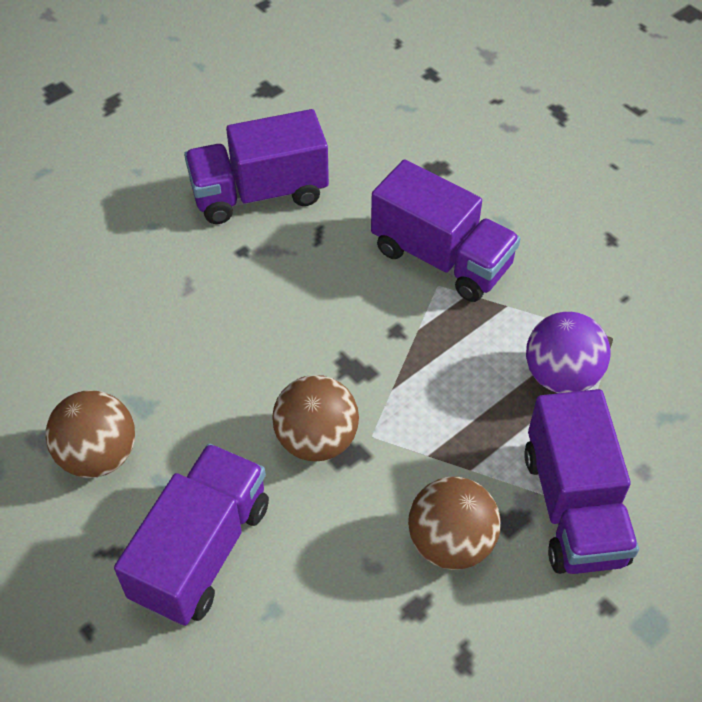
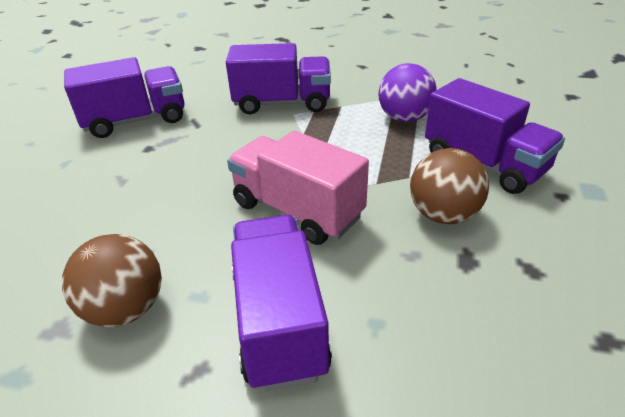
camera: 35 degrees left, 15 degrees down
(259, 193) = (136, 120): purple truck -> purple truck turned 150 degrees counterclockwise
(316, 440) = (297, 210): brown ball -> pink truck

